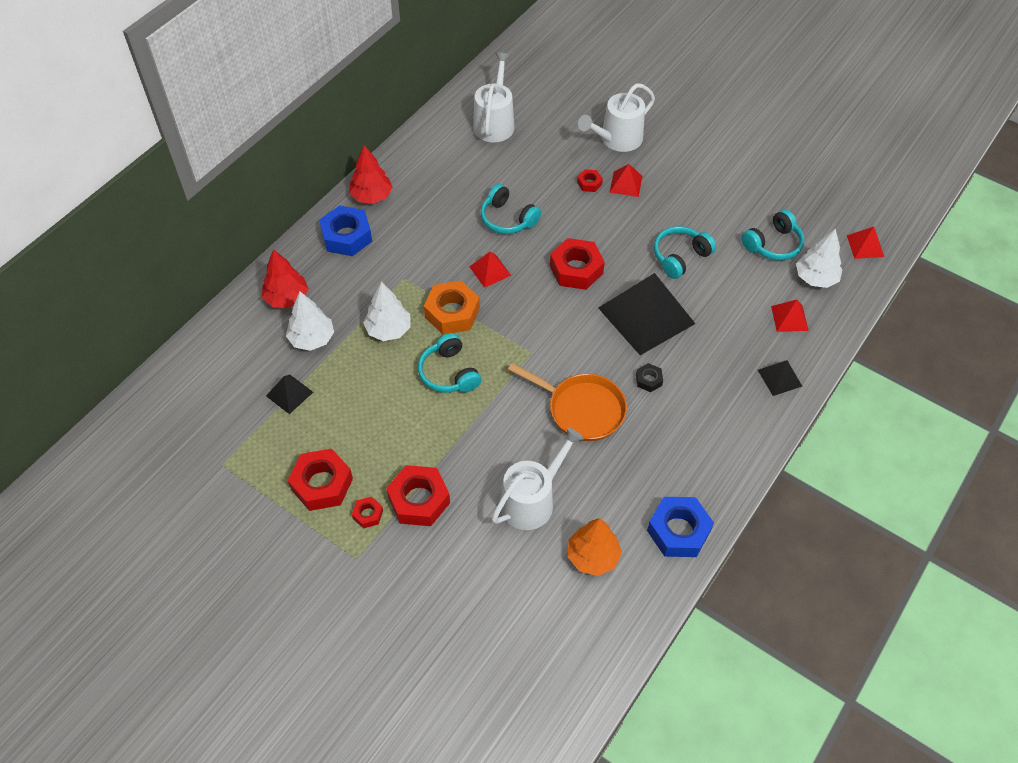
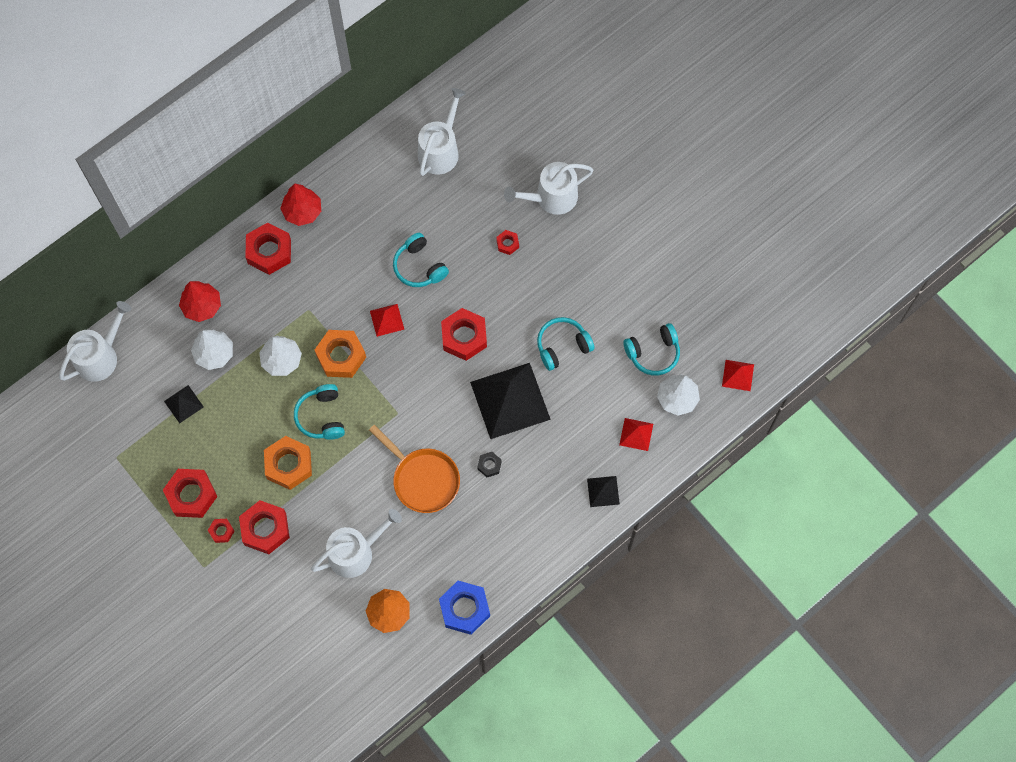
camera: 15 degrees right, 15 degrees up
(182, 368) = (100, 356): none -> white watering can
(346, 236) = (269, 251): blue nut -> red nut
(426, 428) = (288, 465): none -> orange nut
(626, 184) = (541, 252): red pyramid -> none

